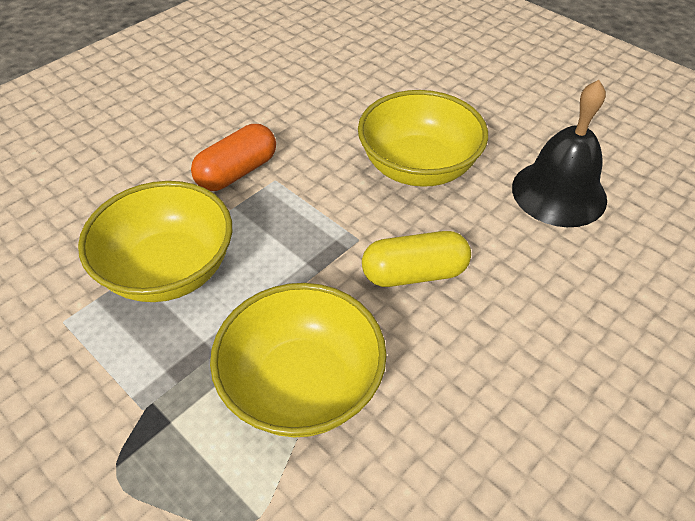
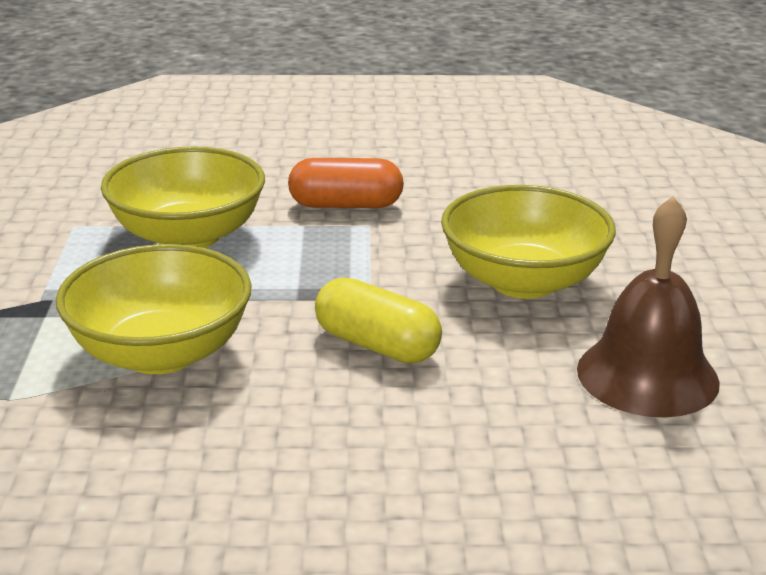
camera: 45 degrees right, 20 degrees down
(559, 193) = (647, 375): black bell -> brown bell

